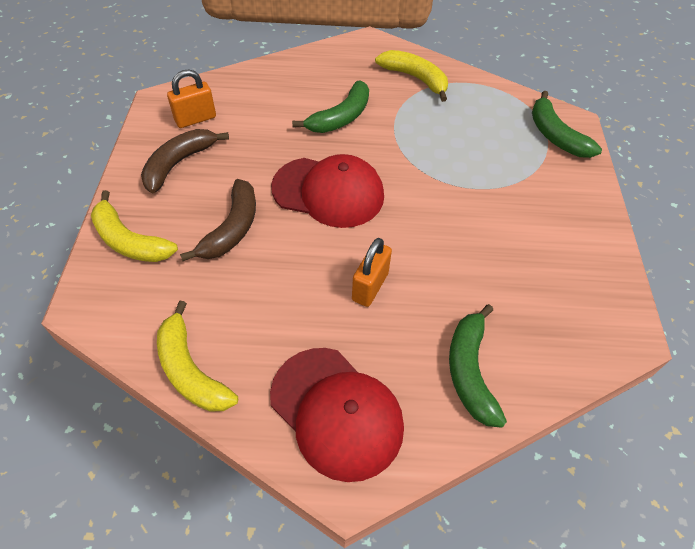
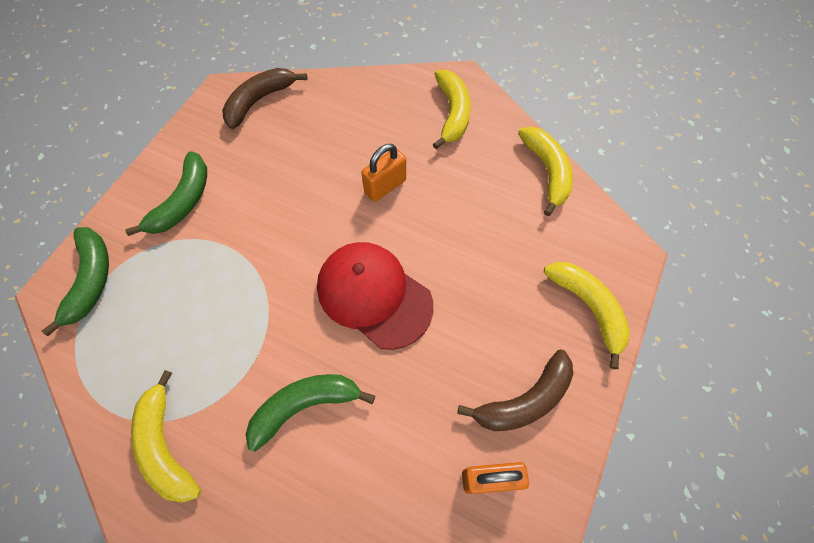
camera: 155 degrees left, 10 degrees up
(232, 228) = (485, 286): brown banana -> brown banana (259, 101)
(336, 412) = (452, 113): red cap -> yellow banana
(470, 371) = (349, 106): green banana -> green banana (183, 201)

